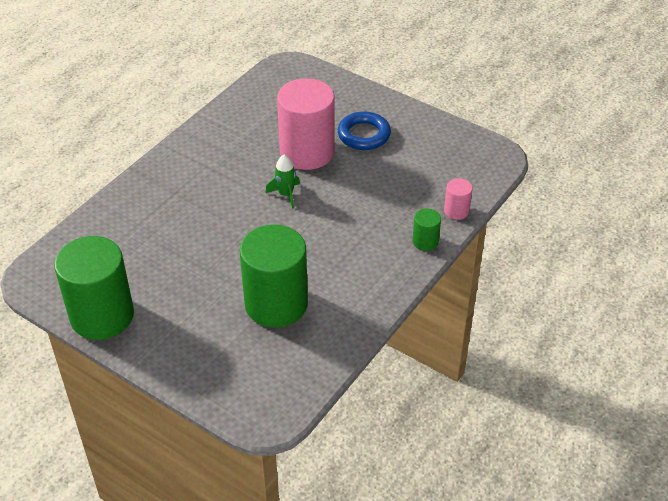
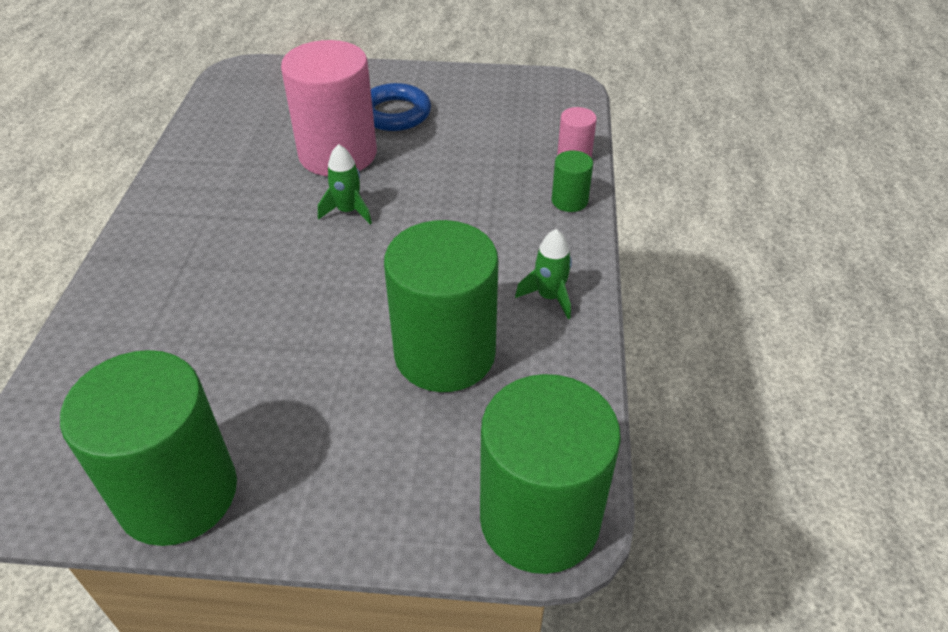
camera: 30 degrees left, 0 degrees up
(258, 408) = (539, 519): none -> green cylinder
(360, 297) = (549, 297): none -> green rocket

